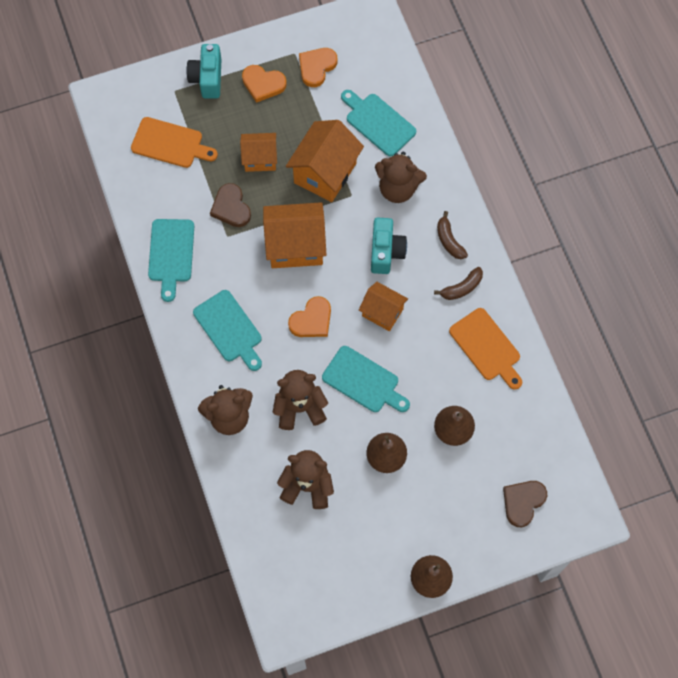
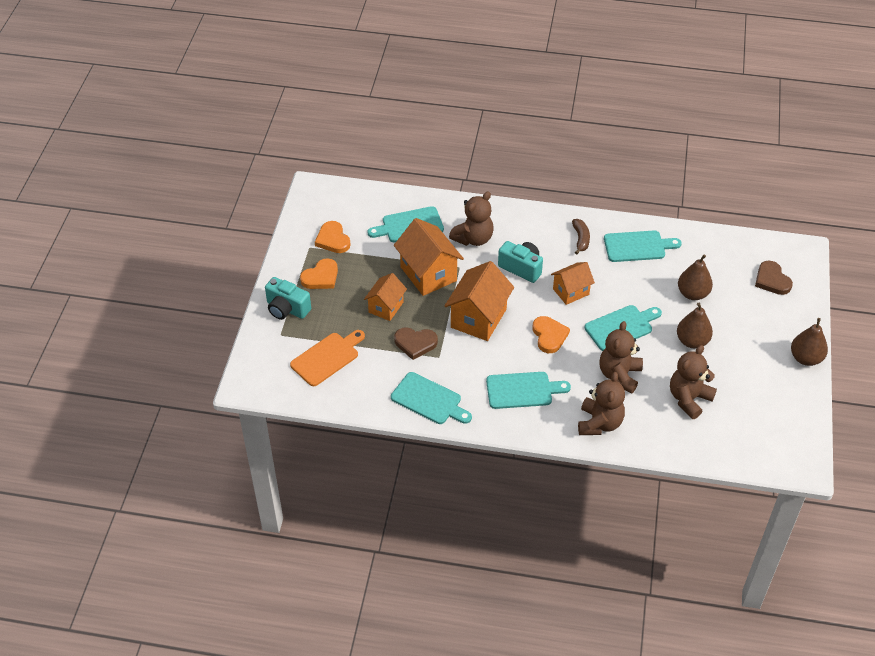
camera: 60 degrees left, 20 degrees down
(449, 240) = (537, 229): brown banana -> none
(487, 347) = (637, 246): orange cutting board -> turquoise cutting board

